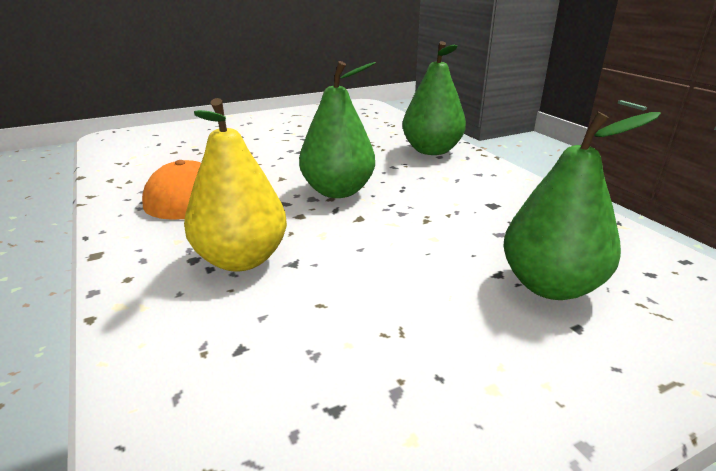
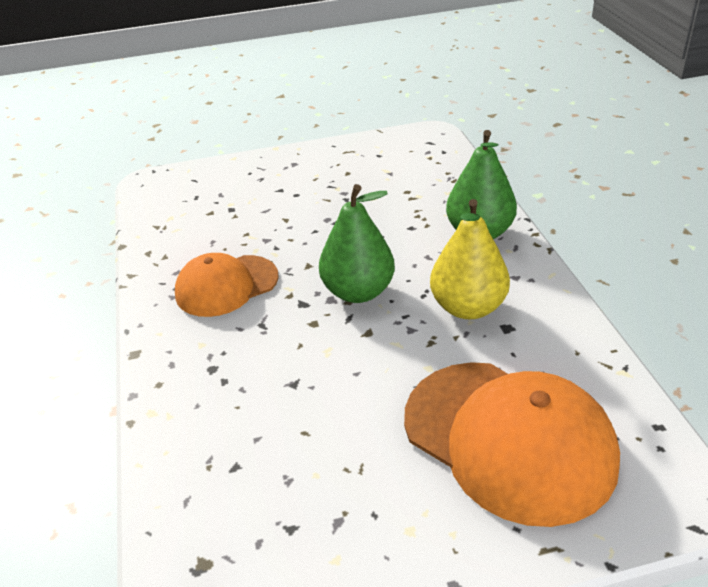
camera: 15 degrees right, 10 degrees up
(241, 259) = (251, 374): yellow pear -> yellow pear (468, 307)
(550, 286) = (508, 439): green pear -> orange cap

